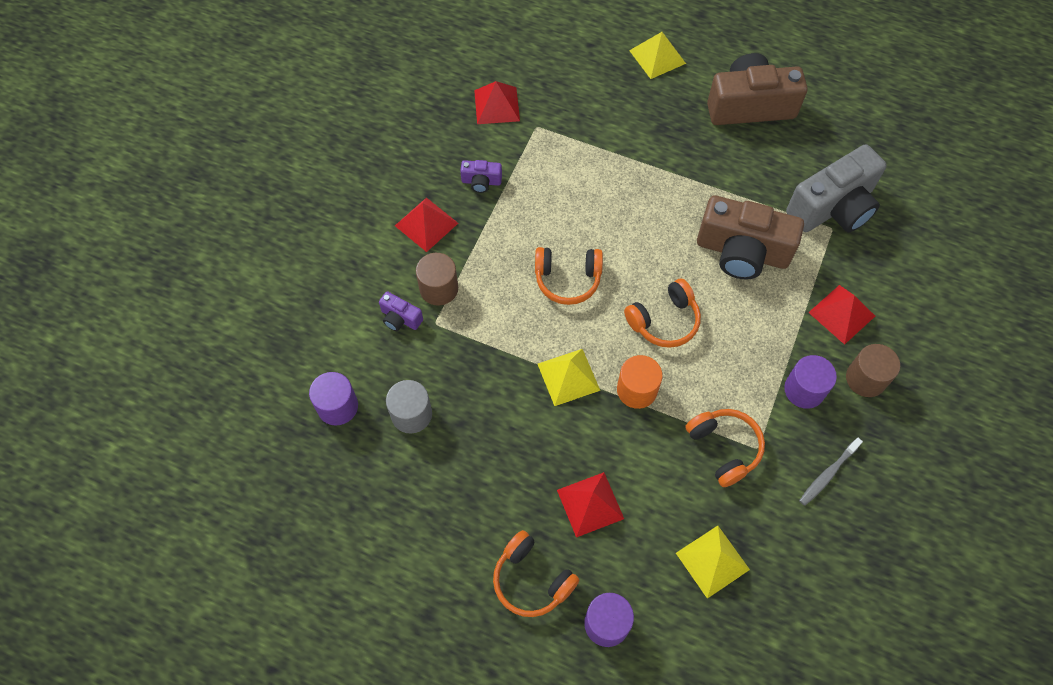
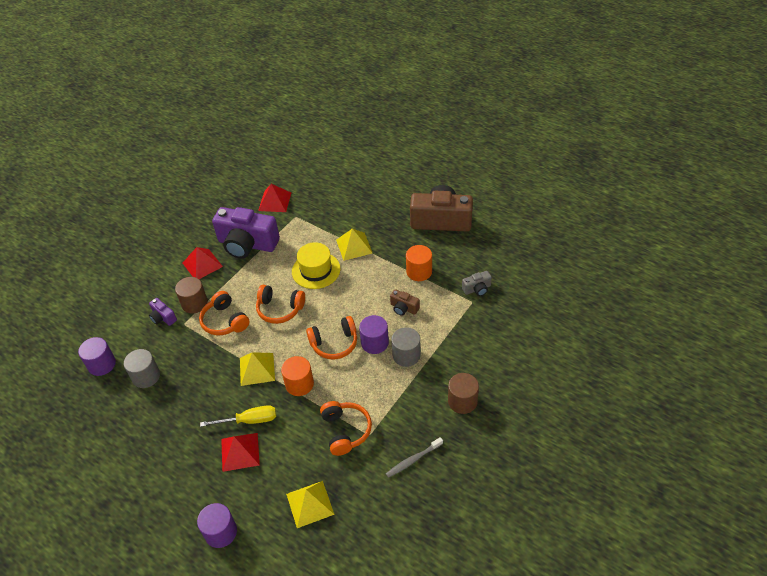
camera: 15 degrees right, 15 degrees down
(481, 182) = (247, 244): purple camera -> purple camera, size x2.27
(531, 580) = (181, 494): orange headphones -> orange headphones (224, 321)
(586, 456) = (249, 420): none -> yellow screwdriver
(598, 210) = (316, 270): none -> yellow hat
(657, 57) = (390, 185): yellow pyramid -> yellow pyramid (354, 246)
(742, 252) = (404, 308): brown camera -> brown camera, size x0.44
(745, 192) = (419, 271): none -> orange cylinder
(769, 323) = (406, 355): none -> grey cylinder
(804, 390) = (416, 402): purple cylinder -> purple cylinder (375, 343)
(833, 207) = (477, 289): grey camera -> grey camera, size x0.44
(841, 314) = (459, 357): red pyramid -> none

